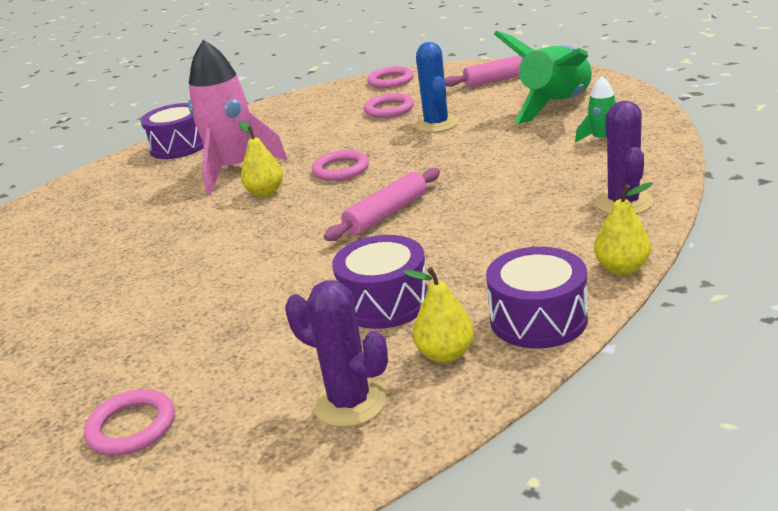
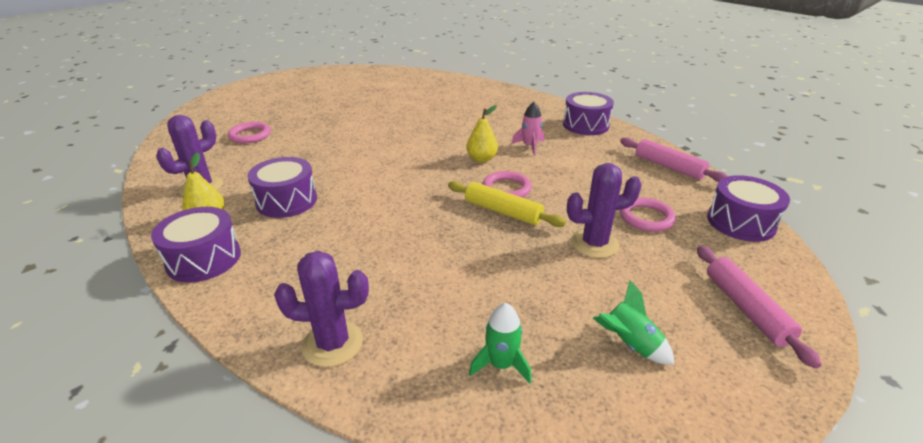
camera: 90 degrees right, 5 degrees up
(235, 169) = (530, 147): pink rocket -> pink rocket, size x0.47
(386, 214) = (409, 206): pink rolling pin -> pink rolling pin (668, 167)
(389, 165) = (503, 211): none -> yellow rolling pin
(390, 81) = (740, 222): pink ring -> purple drum
(436, 124) = (594, 244): blue cactus -> purple cactus
(556, 106) = (629, 344): green rocket -> green rocket, size x0.47
(622, 268) = (223, 314): yellow pear -> none

